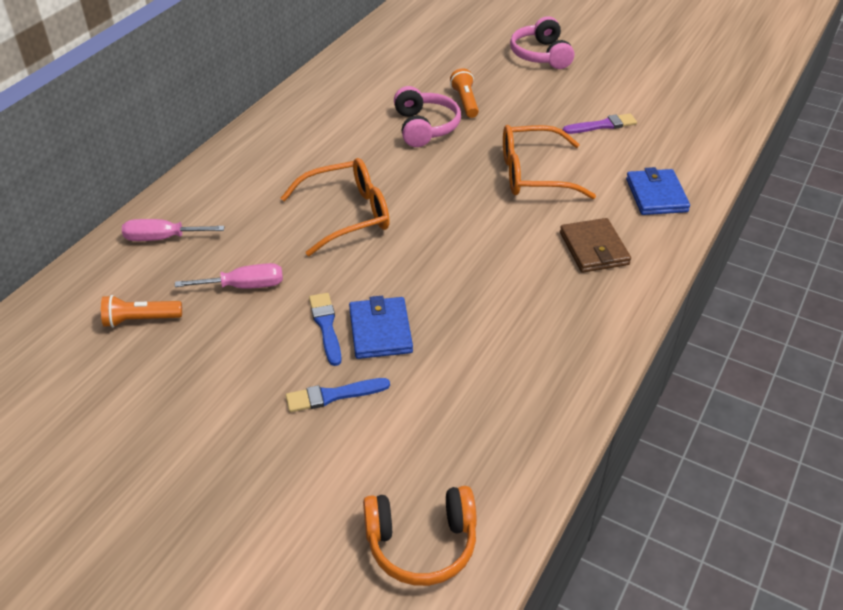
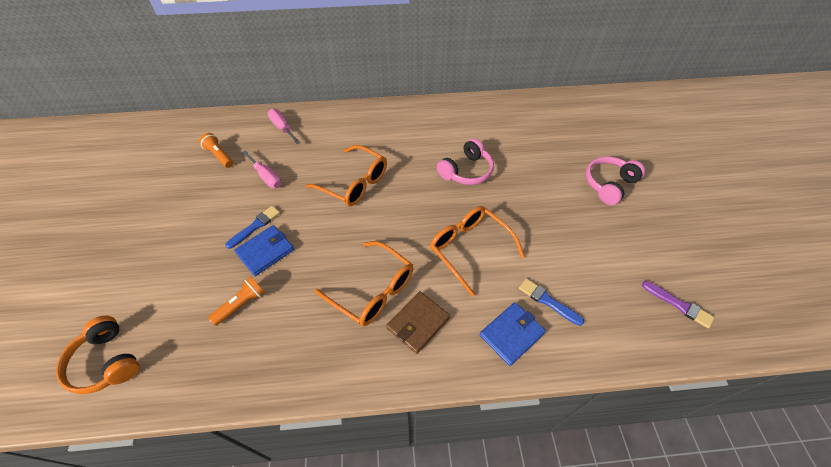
camera: 55 degrees right, 10 degrees up
(333, 395) = (203, 259): blue brush -> blue brush (547, 301)
(465, 102) = (512, 175): orange flashlight -> orange flashlight (241, 304)
(524, 263) = (373, 290): none -> orange glasses
(602, 125) = (563, 260): purple brush -> purple brush (679, 305)

